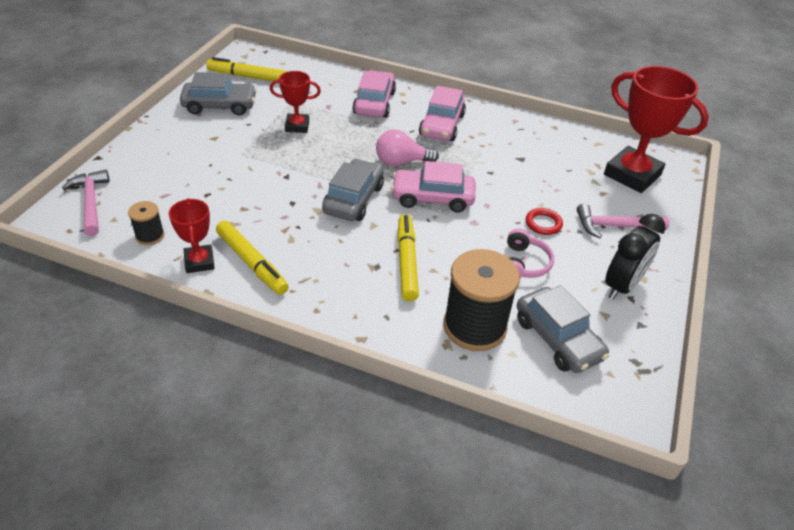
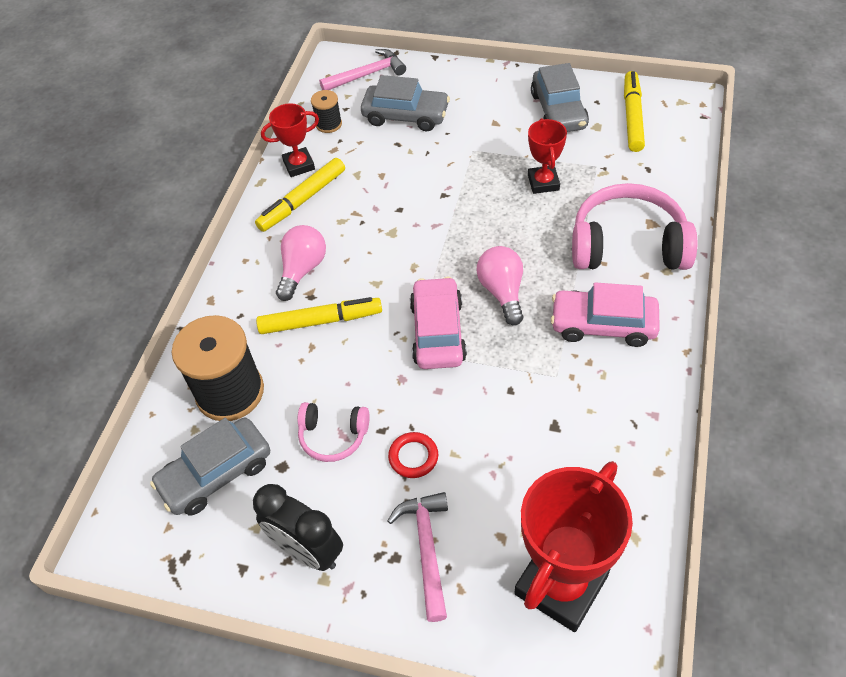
camera: 90 degrees right, 10 degrees up
(343, 269) = (302, 270): none -> pink light bulb
(353, 199) = (417, 258): grey car -> grey car (405, 116)
(374, 103) = (628, 244): pink car -> pink headphones

